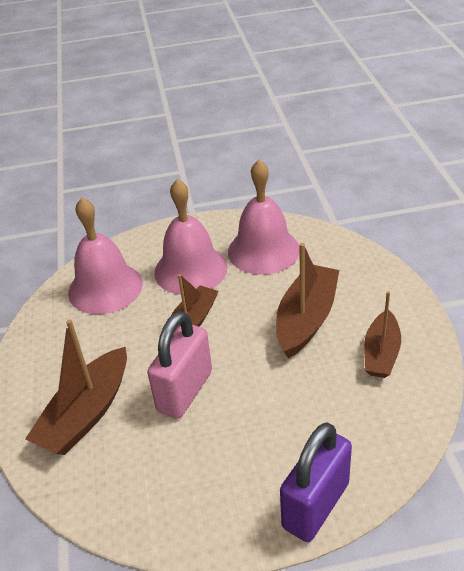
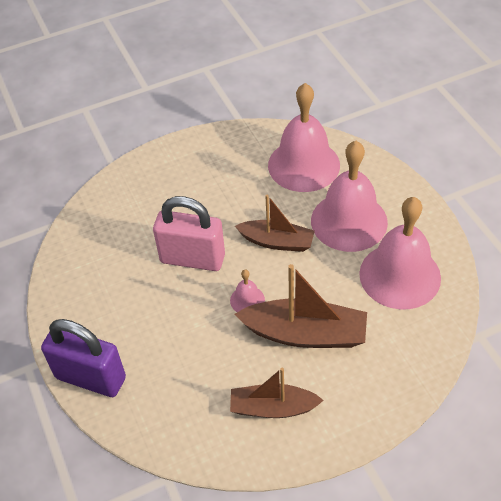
camera: 75 degrees right, 10 degrees up
(86, 413) = (157, 201): brown boat -> none
(254, 354) = (247, 300): none -> pink bell

